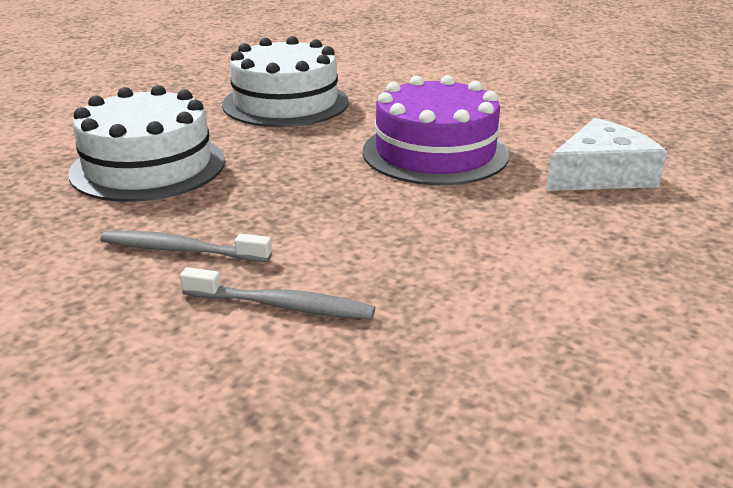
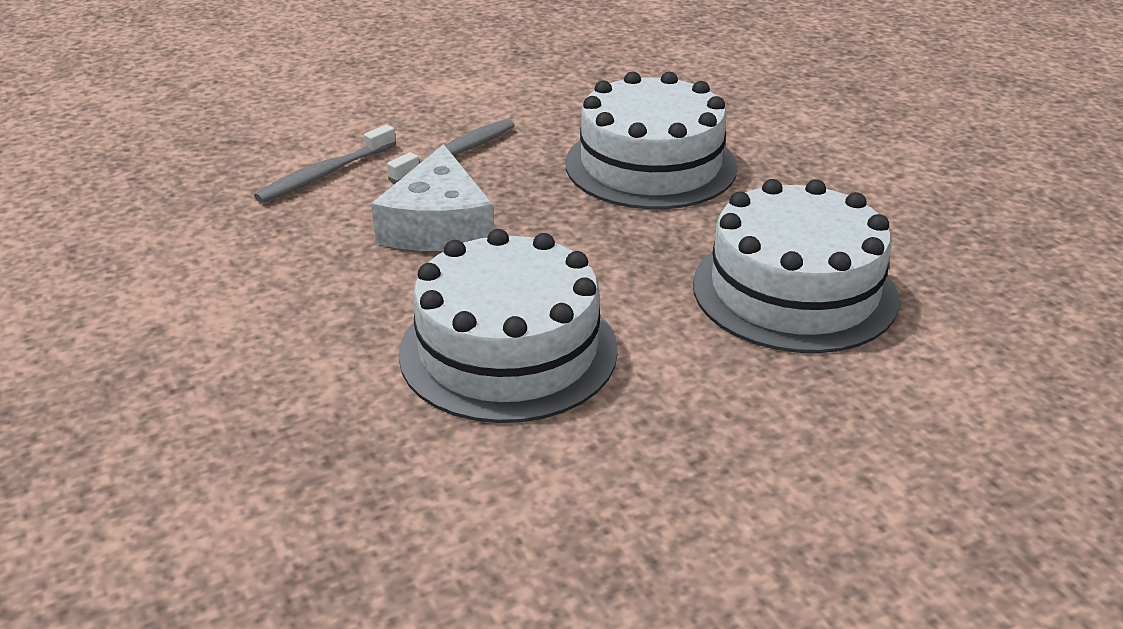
camera: 120 degrees right, 5 degrees up
(435, 152) = (508, 351): purple cake -> white cake
(601, 174) = (299, 461): white cheese -> white cheese (438, 225)

